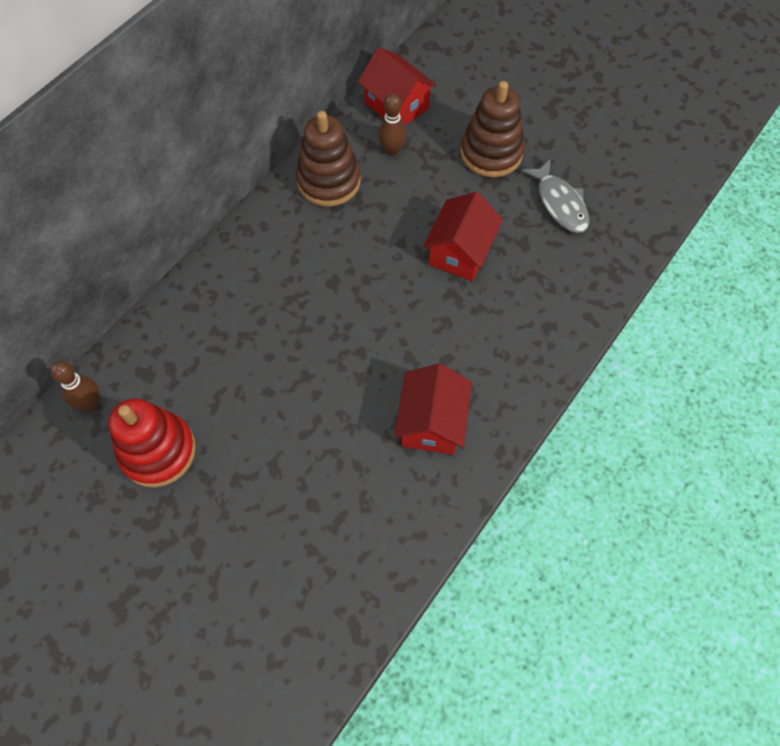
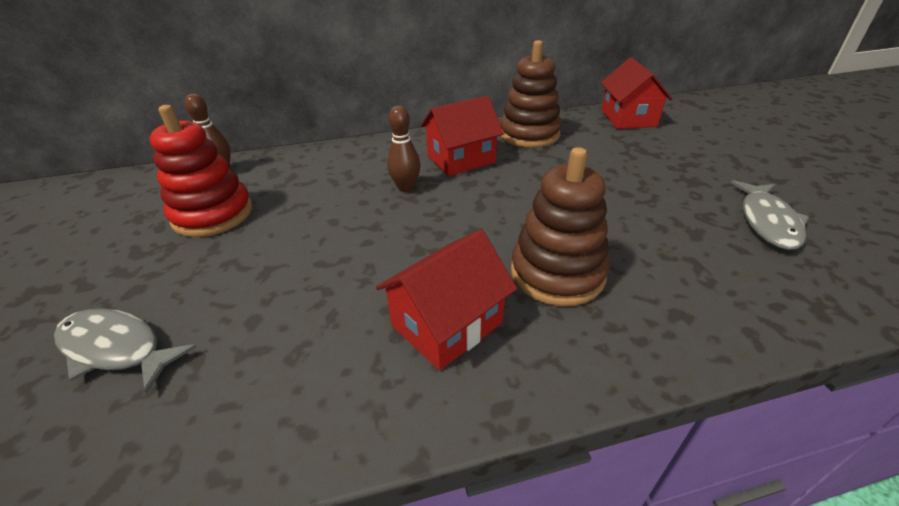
camera: 40 degrees right, 25 degrees down
(250, 583) = (116, 348): none -> grey fish
(392, 150) = (601, 136): brown bowling pin -> brown bowling pin (406, 188)
(460, 252) = (612, 211): red house -> red house (461, 159)
(491, 153) = (703, 165): brown stacking toy -> brown stacking toy (557, 273)

